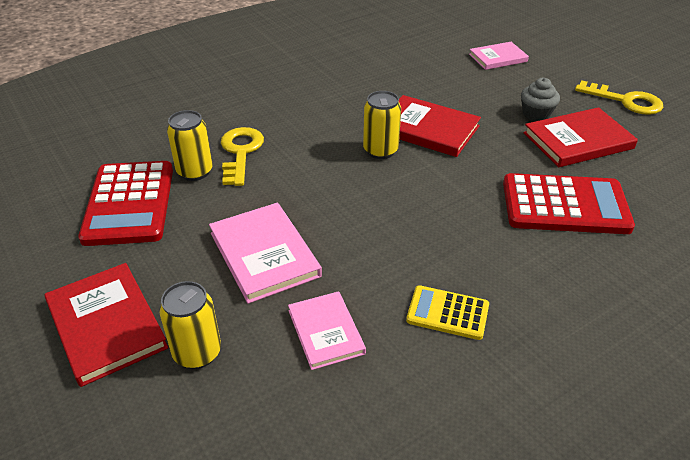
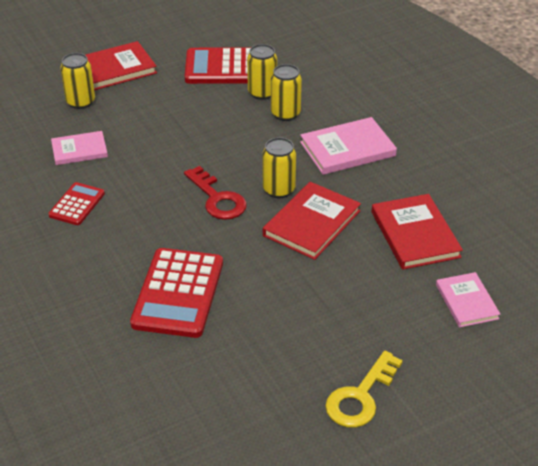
camera: 95 degrees right, 0 degrees up
(240, 152) = (285, 114): yellow key -> yellow can
(264, 254) = (159, 126): pink book -> pink book (347, 149)
(405, 191) = (217, 198): none -> red key
(447, 313) = (77, 204): yellow calculator -> red calculator
(536, 114) = (335, 308): grey cupcake -> none
(578, 140) = (280, 329): red book -> red book (415, 234)

